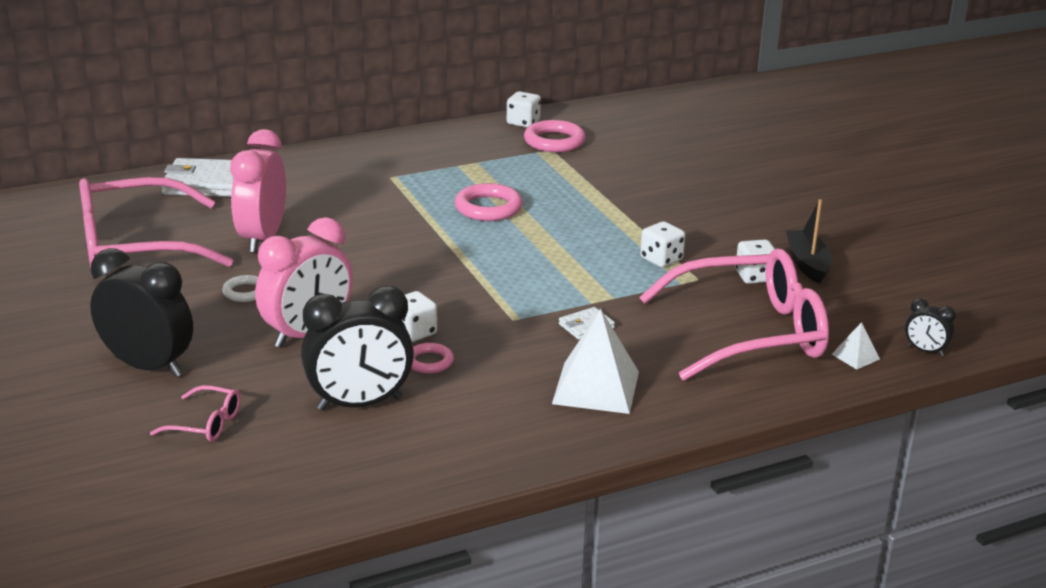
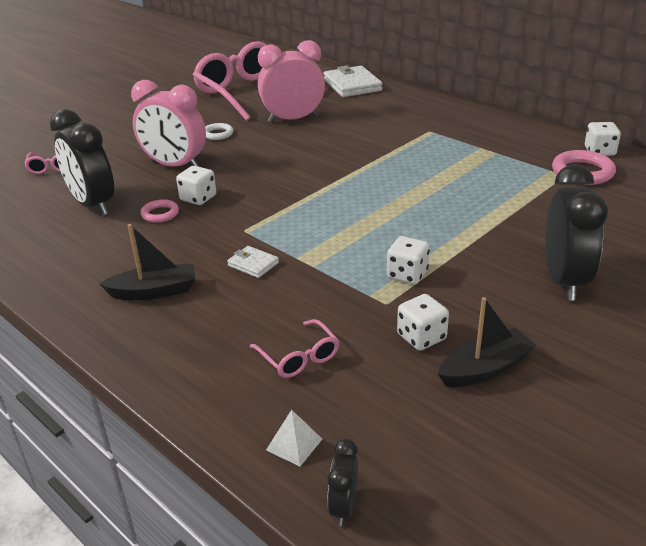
camera: 70 degrees right, 5 degrees up
(148, 366) = (112, 135): black clock -> black clock (564, 280)
(488, 208) = (420, 176): pink ring -> none
(596, 387) = (154, 291): white pyramid -> black boat
(750, 333) = (299, 357): pink glasses -> pink glasses, size x0.41

